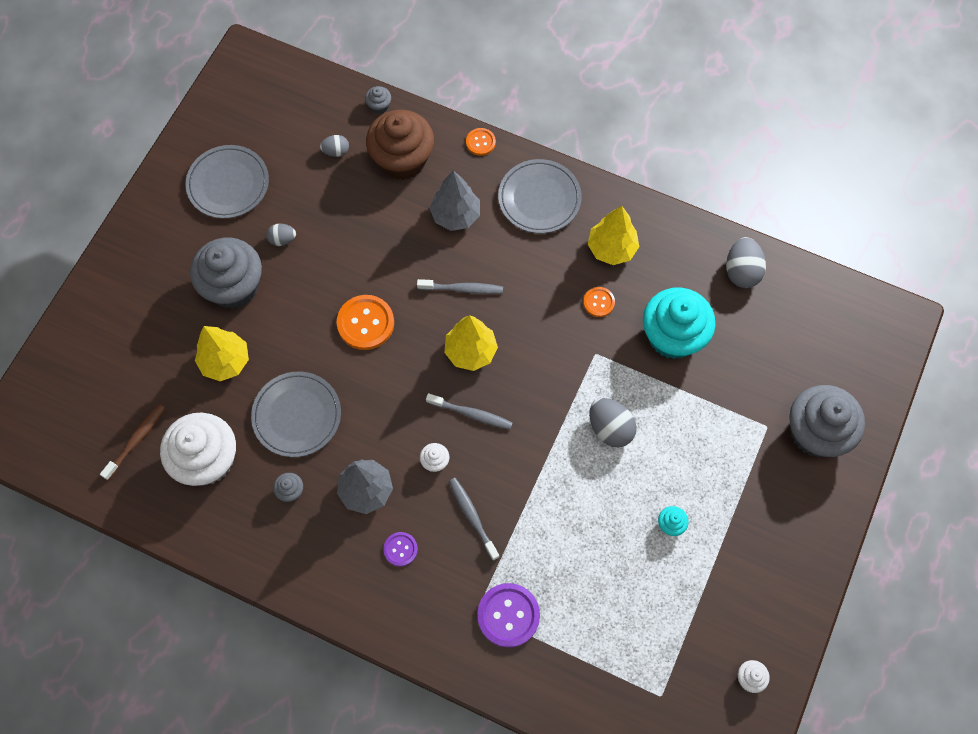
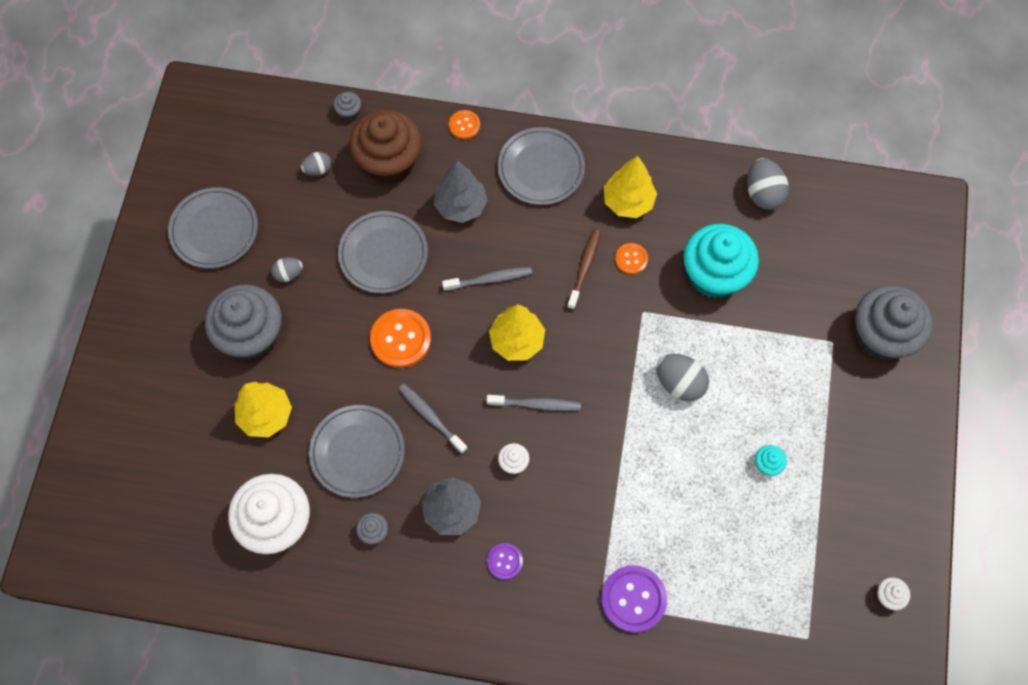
camera: 15 degrees left, 0 degrees up
(136, 440) = (195, 522): brown toothbrush -> brown toothbrush (584, 268)
(372, 242) = (383, 254): none -> grey plate
(472, 517) = (568, 509): grey toothbrush -> grey toothbrush (431, 417)

